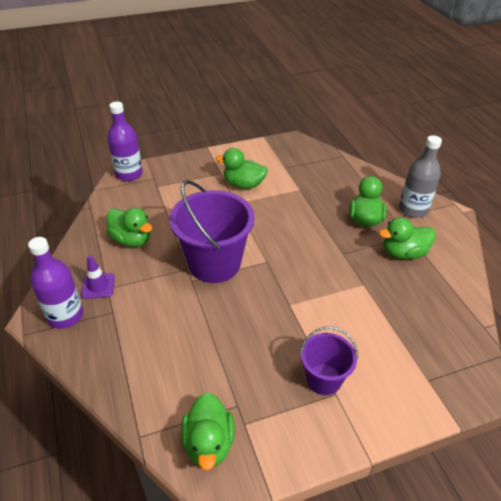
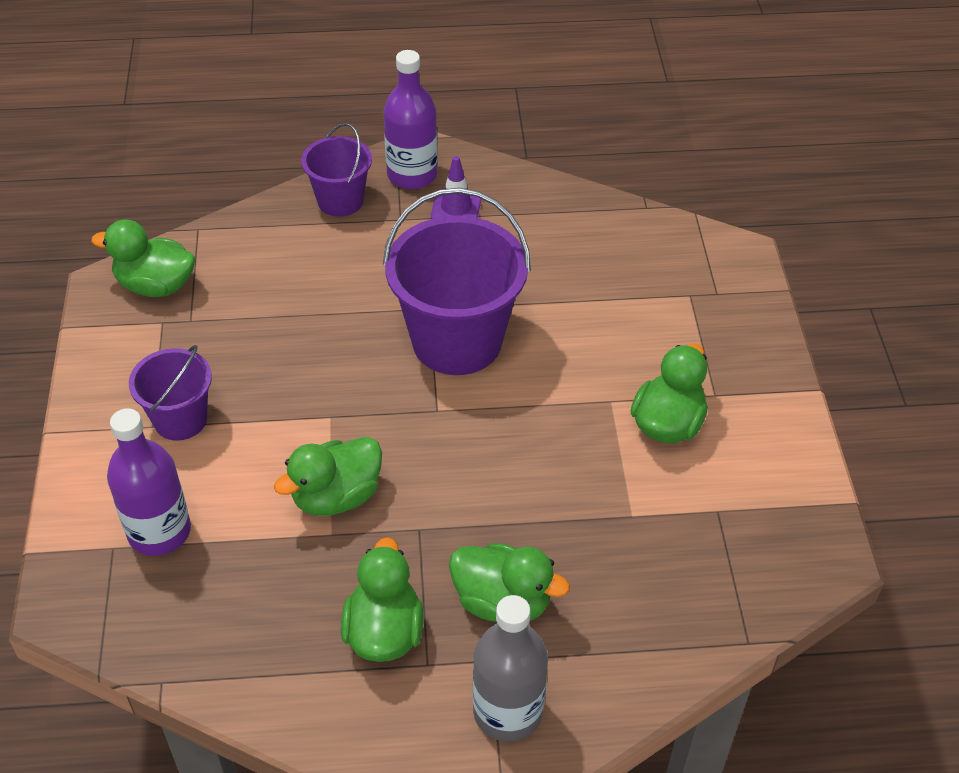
camera: 105 degrees right, 5 degrees up
(96, 350) = (340, 201): none -> purple bucket
(129, 174) = (735, 260): purple bottle -> purple bottle (159, 532)
(132, 240) = (547, 250): green duck -> green duck (336, 496)

